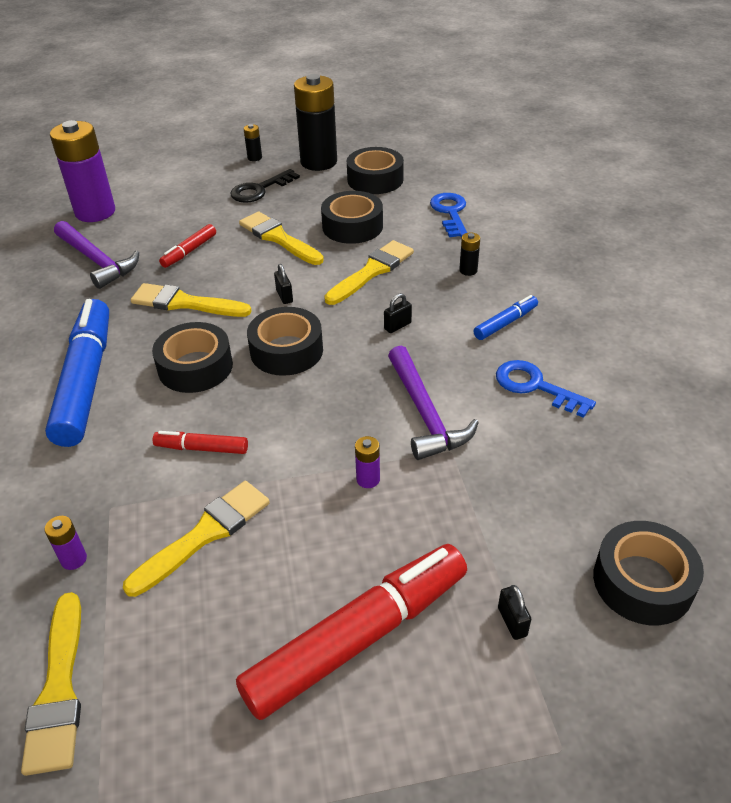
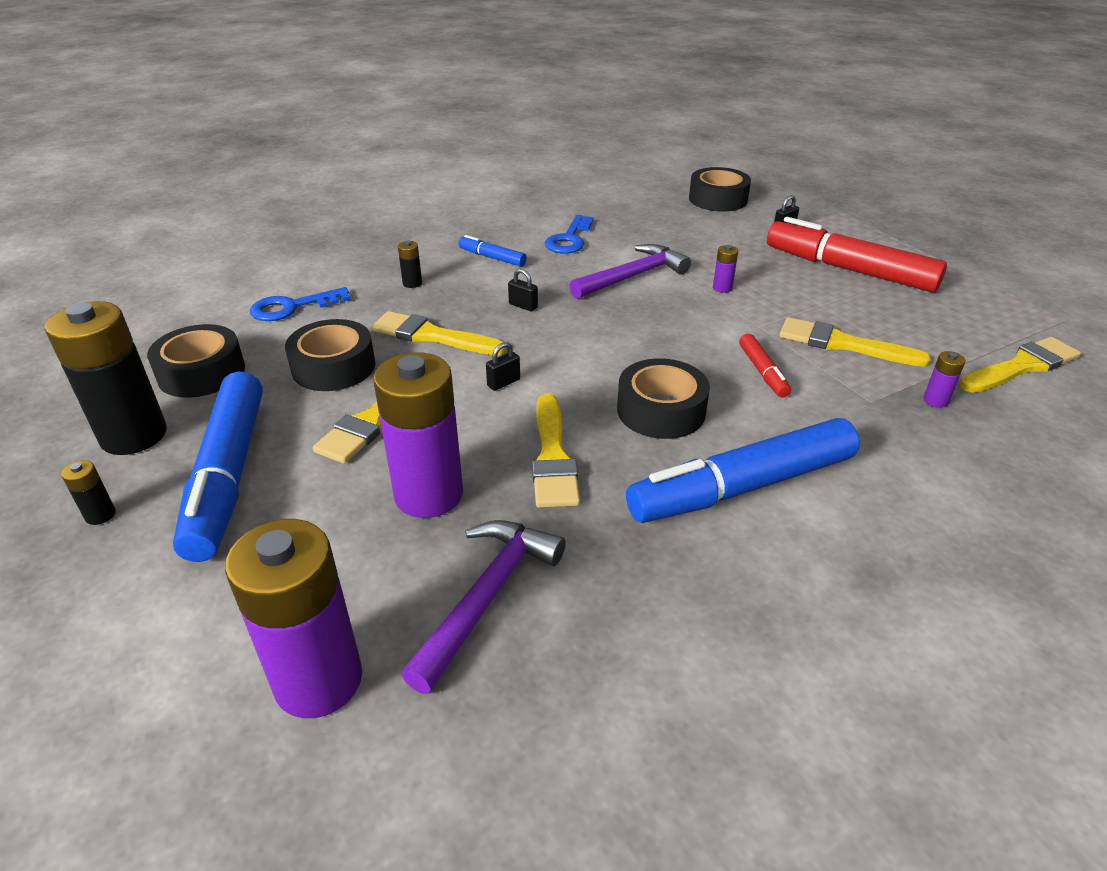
camera: 110 degrees left, 5 degrees down
(189, 251) = (428, 495): red marker -> purple battery
(259, 190) = (228, 475): black key -> blue marker
(286, 351) = (597, 359): black tape -> none

